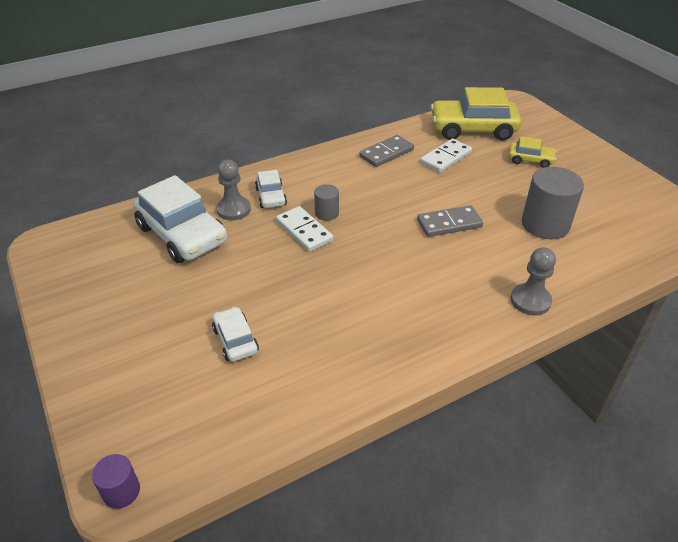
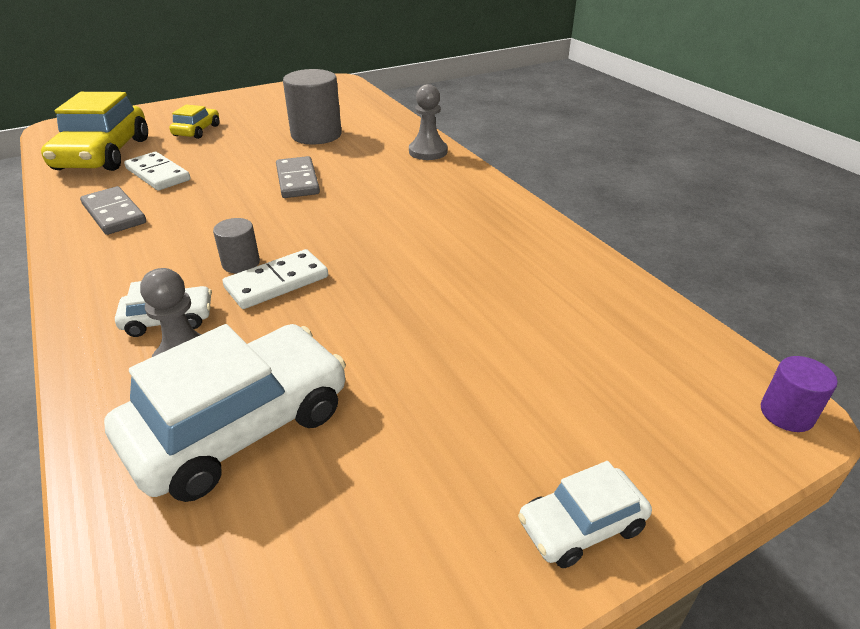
camera: 90 degrees left, 5 degrees down
(235, 340) = (506, 334): white car -> white car (581, 525)

